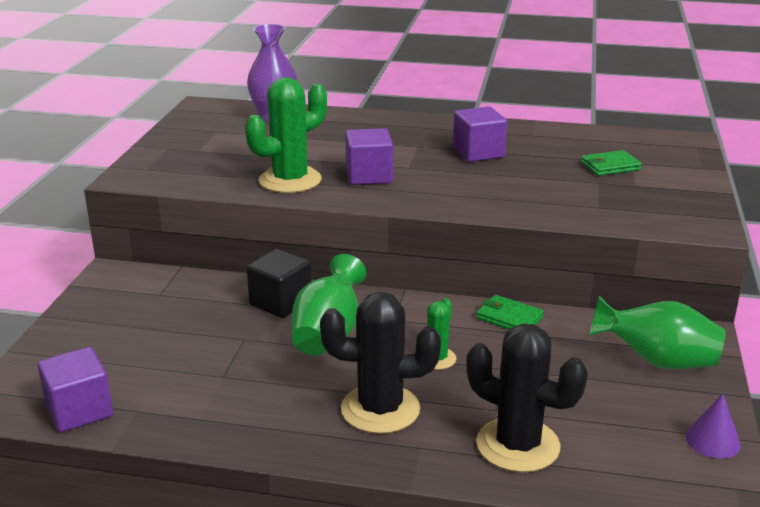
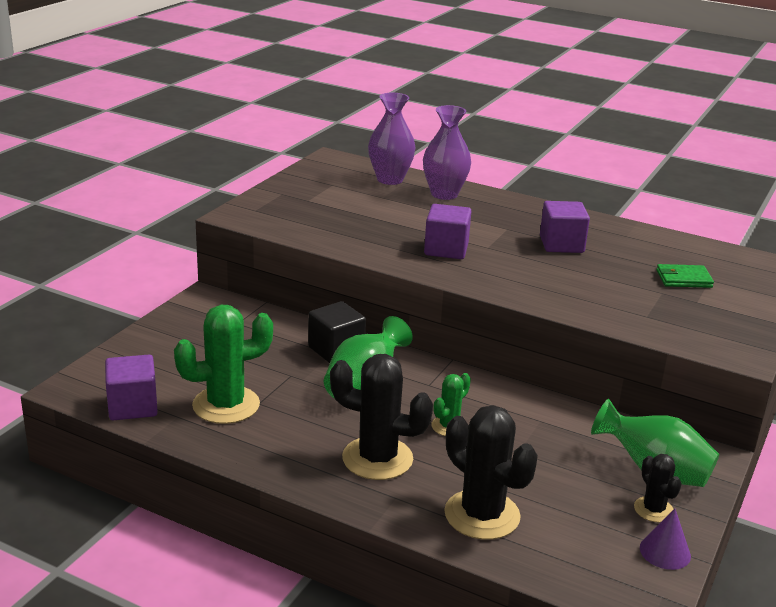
camera: 15 degrees right, 0 degrees up
(290, 180) = (373, 241): green cactus -> green cactus (226, 405)
(337, 123) = (444, 194): none -> purple vase
(509, 318) = (535, 404): green wallet -> none
(678, 400) = (653, 510): none -> black cactus

